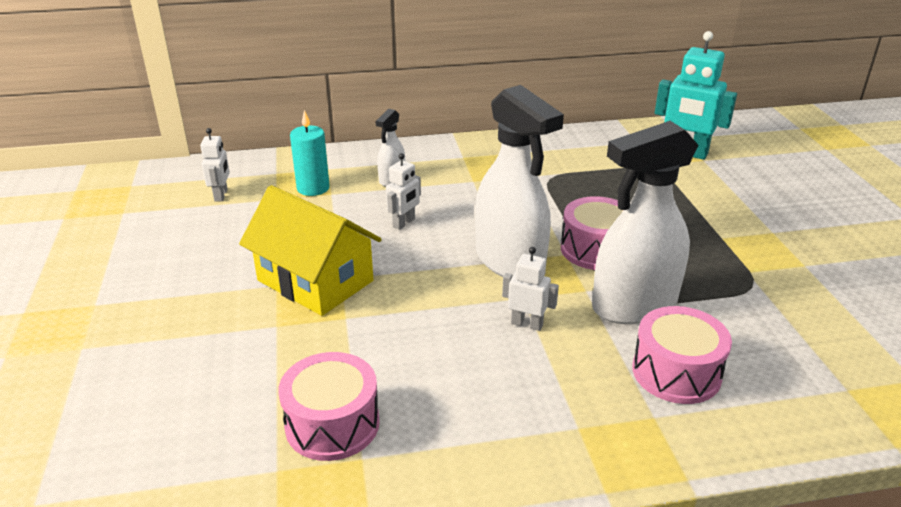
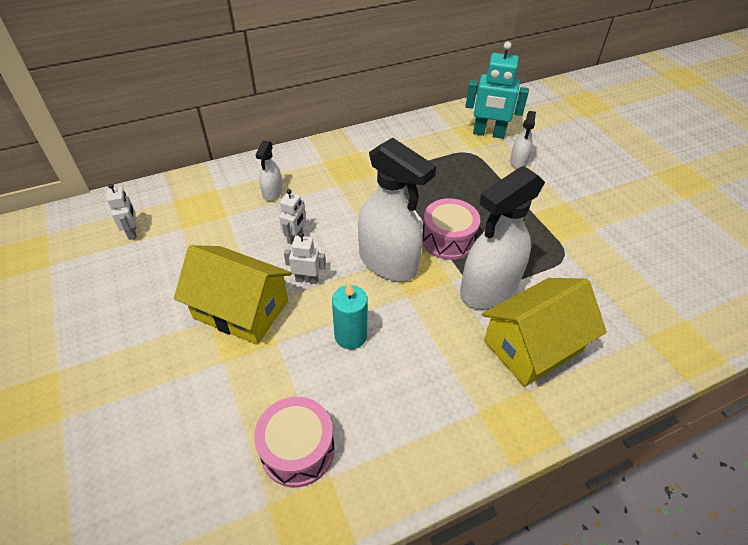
camera: 15 degrees left, 15 degrees up
(313, 188) = (210, 212): turquoise candle -> turquoise candle (350, 336)
(527, 324) = (417, 321): white robot -> white robot (307, 279)
(676, 372) = (533, 346): pink drum -> yellow house
(717, 185) = (518, 162): none -> white spray bottle

